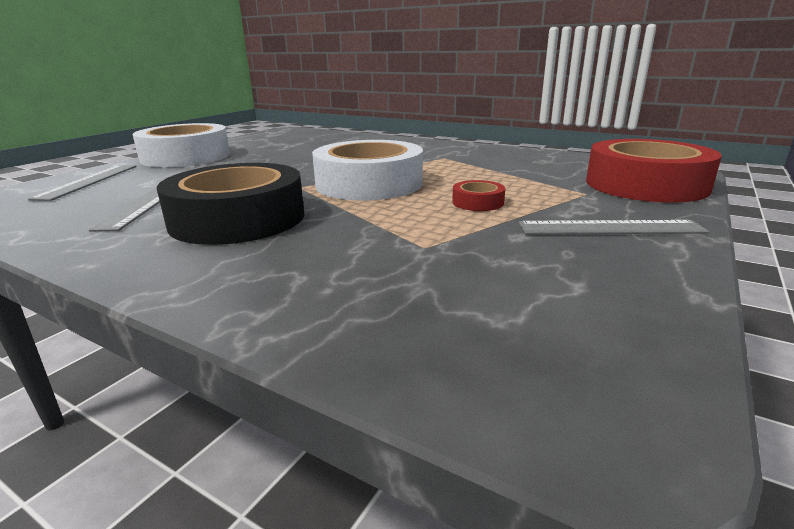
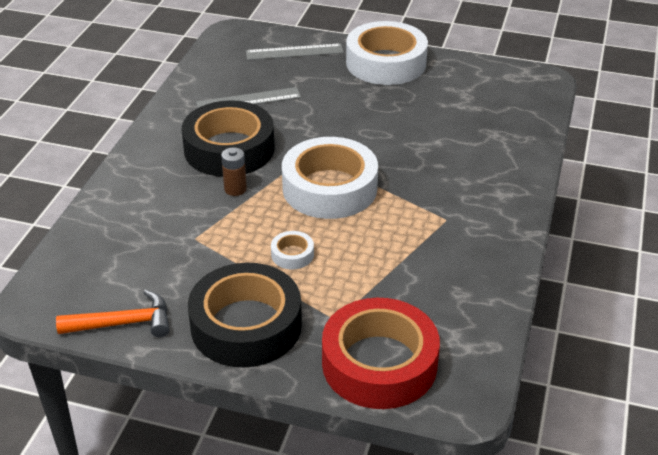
camera: 75 degrees right, 15 degrees up
(331, 220) = (235, 189): none -> brown battery
(478, 202) = (292, 254): red tape -> white tape
(610, 228) = (246, 325): grey ruler -> black tape
(637, 308) = (124, 323): none -> orange hammer

